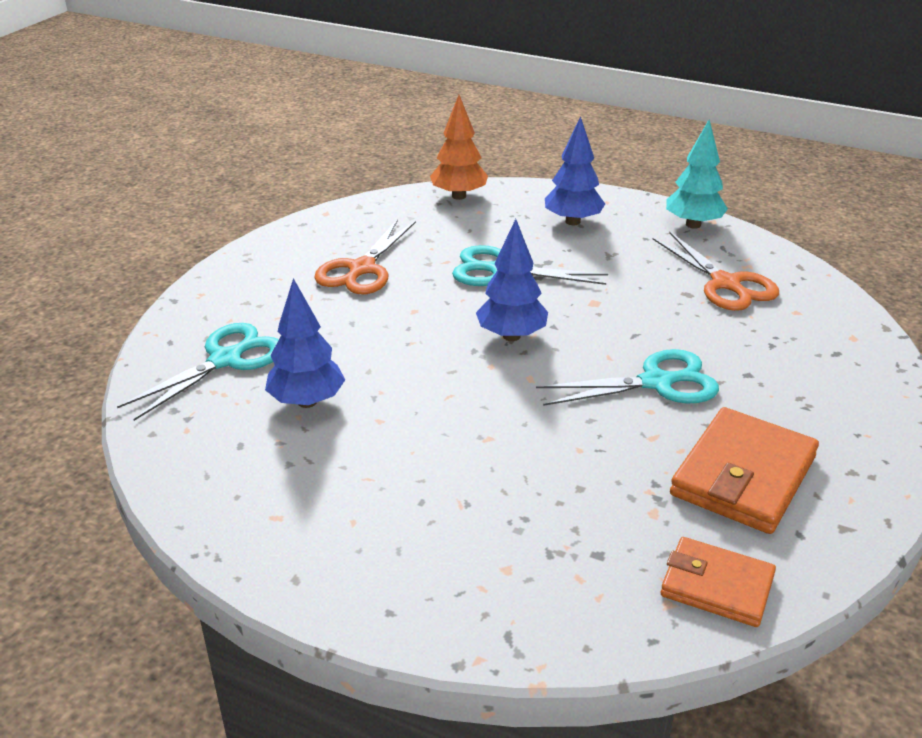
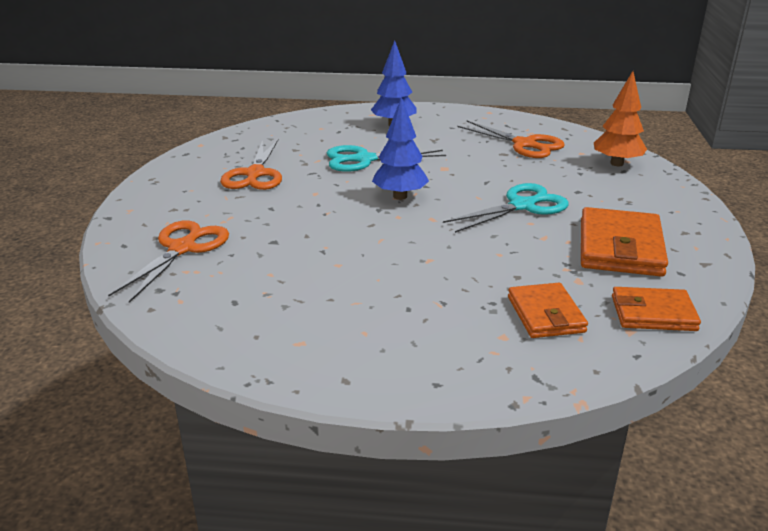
camera: 20 degrees left, 5 degrees down
(226, 360) = (182, 248): turquoise scissors -> orange scissors
(307, 401) = (271, 263): blue tree -> none
(459, 196) = (299, 121): orange tree -> orange tree (616, 163)
(577, 552) = (545, 314): none -> orange wallet
(693, 224) = (478, 115): turquoise tree -> none

